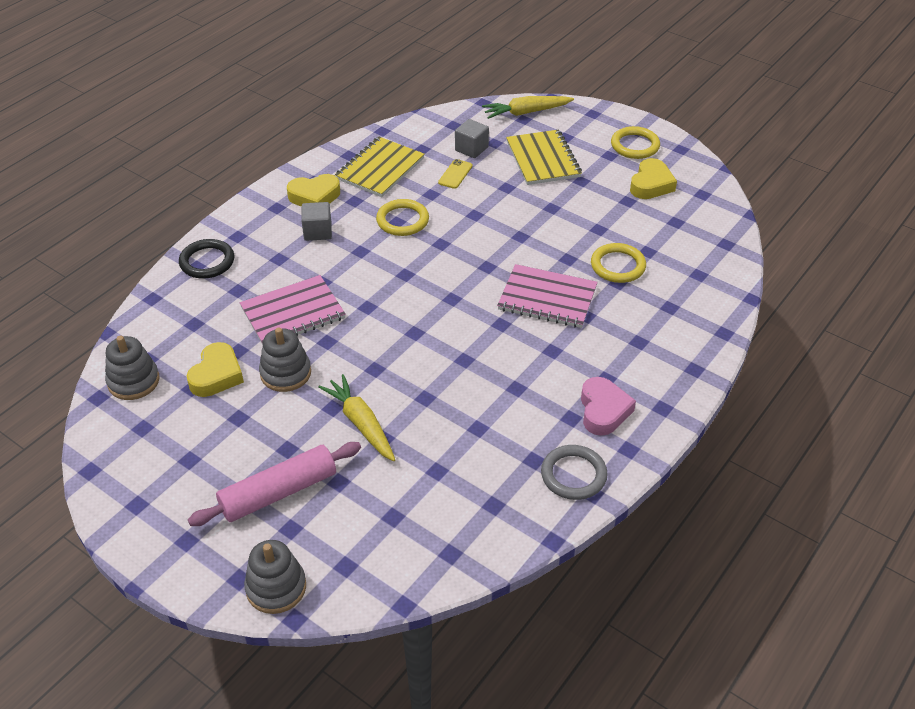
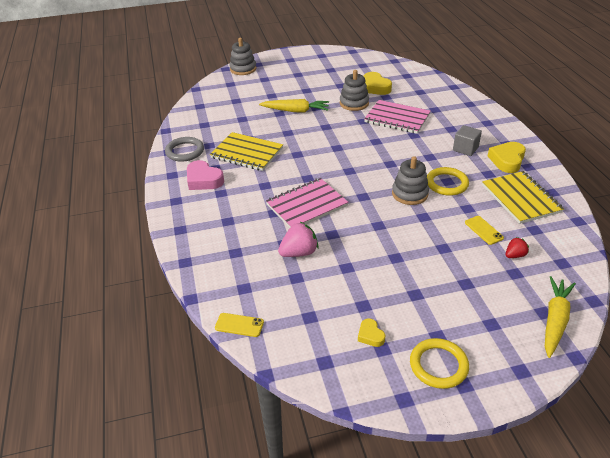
camera: 130 degrees right, 5 degrees down
(133, 381) = (395, 69): grey stacking toy -> grey stacking toy (409, 194)
(207, 262) = (470, 107): black ring -> none
(278, 492) = (285, 82): pink rolling pin -> none
(293, 313) = (397, 118): pink notebook -> pink notebook turned 75 degrees counterclockwise
(471, 149) = (514, 255): grey cube -> red strawberry
(543, 159) = (466, 288): yellow notebook -> yellow notebook (247, 153)
(618, 266) = (299, 253): yellow ring -> pink strawberry
(651, 184) = (370, 335): yellow heart -> yellow heart, size x0.56
(734, 253) = (239, 325): none -> yellow phone

